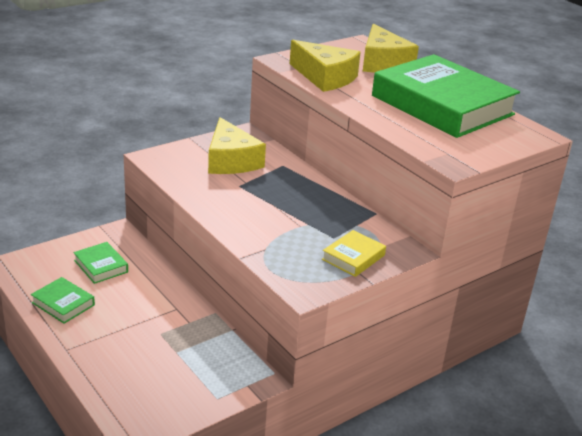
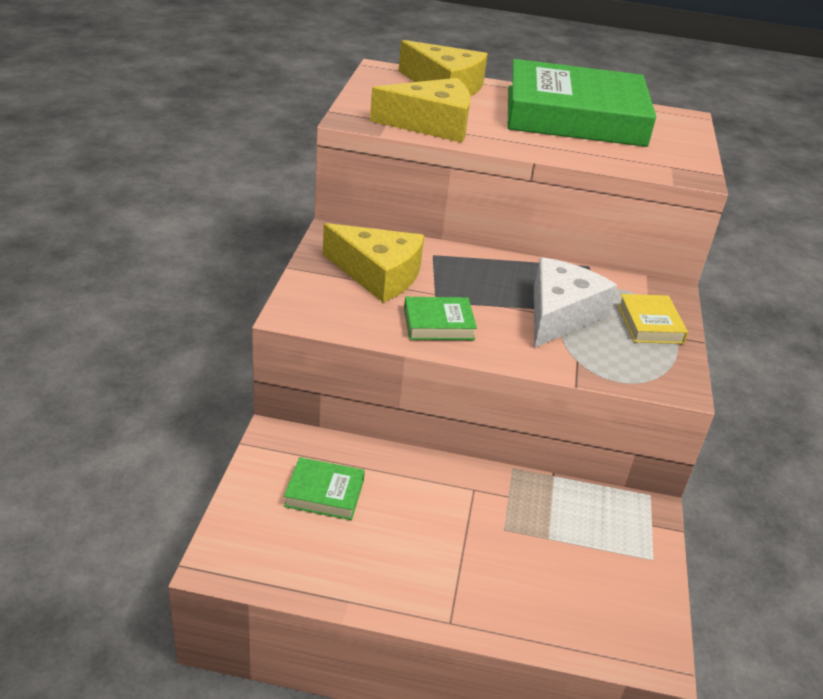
camera: 45 degrees left, 5 degrees up
(63, 304) = (359, 570): green book -> green book (438, 324)
(302, 225) = (560, 314): none -> white cheese

